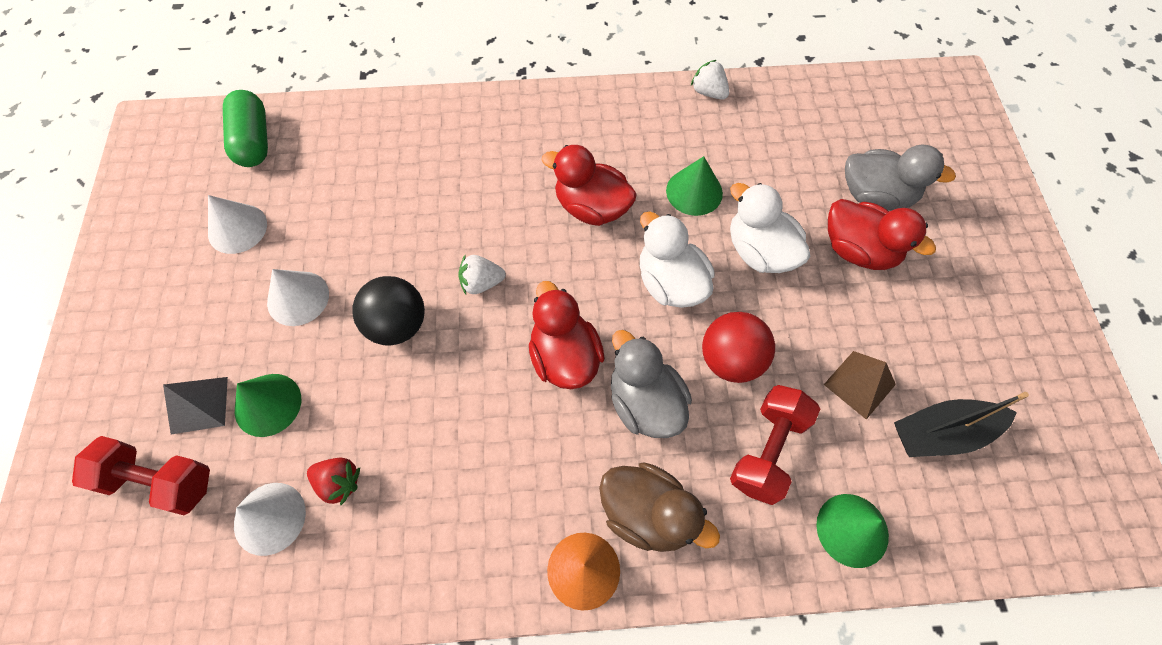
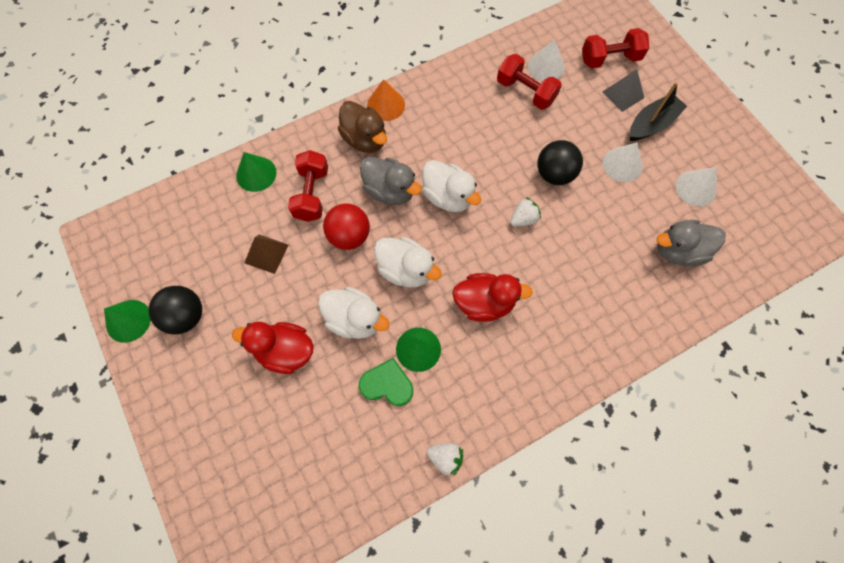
camera: 155 degrees right, 5 degrees up
(254, 141) = (746, 250): green capsule -> none
(268, 404) = (589, 108): green cone -> green cone (128, 321)
(339, 482) = (525, 92): red strawberry -> red dumbbell
(564, 357) = (448, 197): red duck -> white duck
(648, 513) = (365, 139): brown duck -> brown duck turned 135 degrees counterclockwise
(744, 172) = (387, 384): none -> green heart
(875, 196) = (281, 407): grey duck -> grey duck (678, 251)
(942, 433) = (212, 244): black boat -> black boat (651, 124)
(988, 343) = (186, 316): none -> black ball

